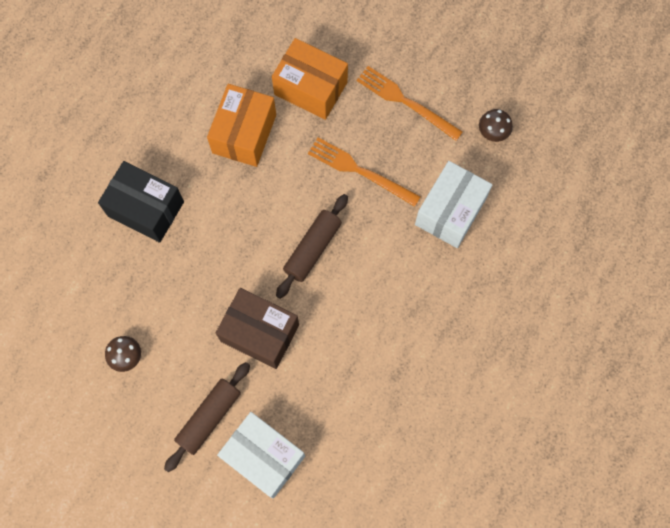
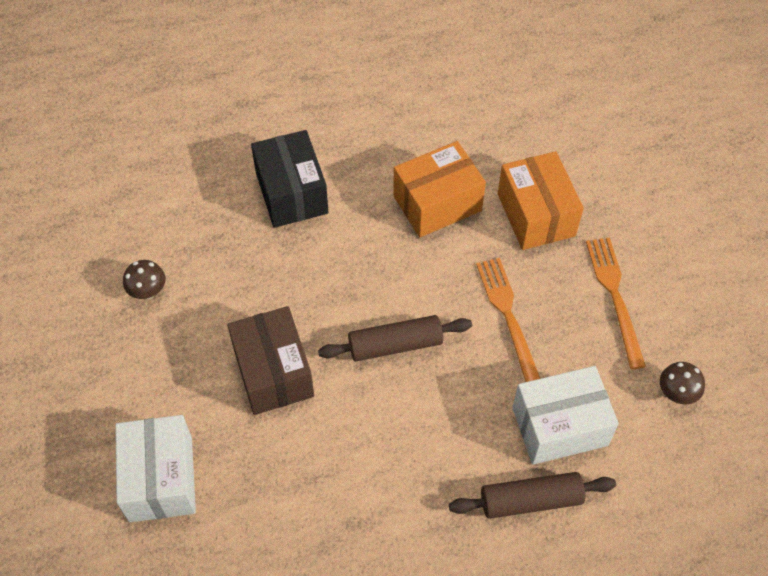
camera: 45 degrees right, 15 degrees down
(209, 417) = (155, 401): brown rolling pin -> brown rolling pin (530, 500)

